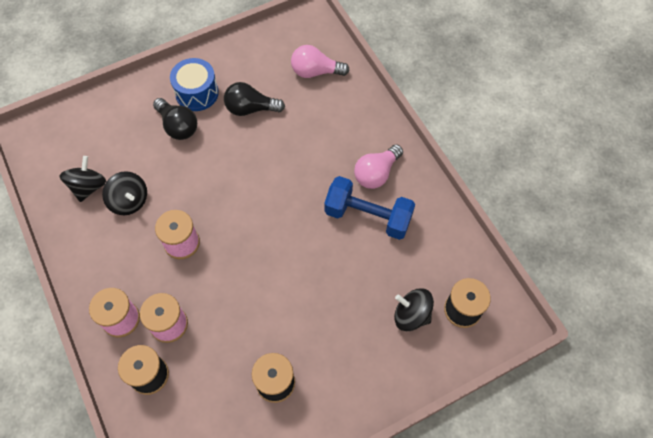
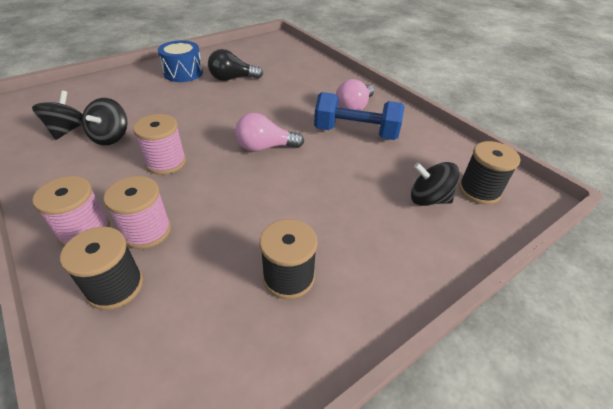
camera: 10 degrees left, 20 degrees down
(129, 201) = (111, 137): black spinning top -> black spinning top turned 60 degrees clockwise
(178, 126) = (165, 90): black light bulb -> none
(315, 72) = (285, 60): pink light bulb -> pink light bulb (265, 147)

